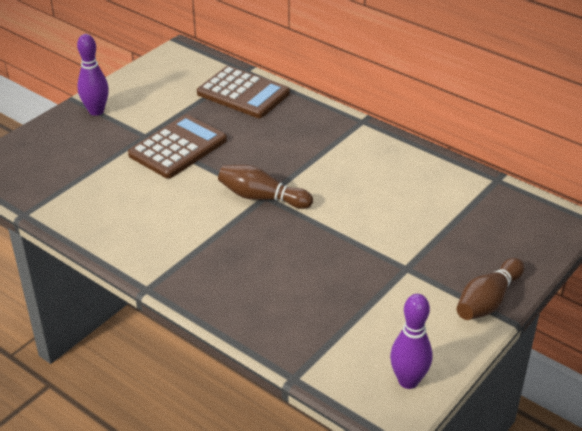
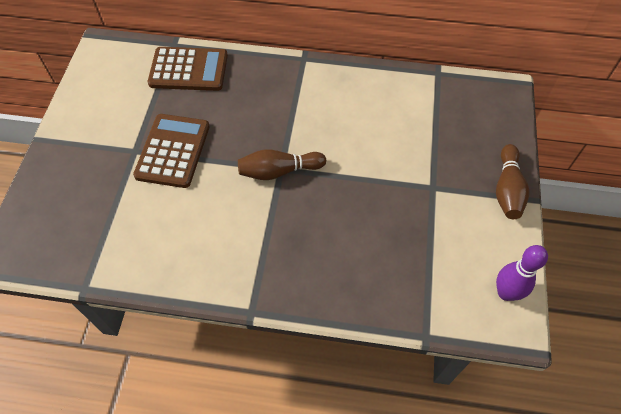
camera: 30 degrees left, 20 degrees up
(96, 111) = (71, 143): purple bowling pin -> none

